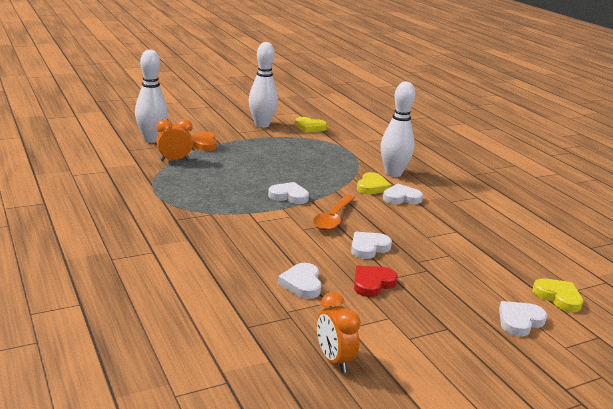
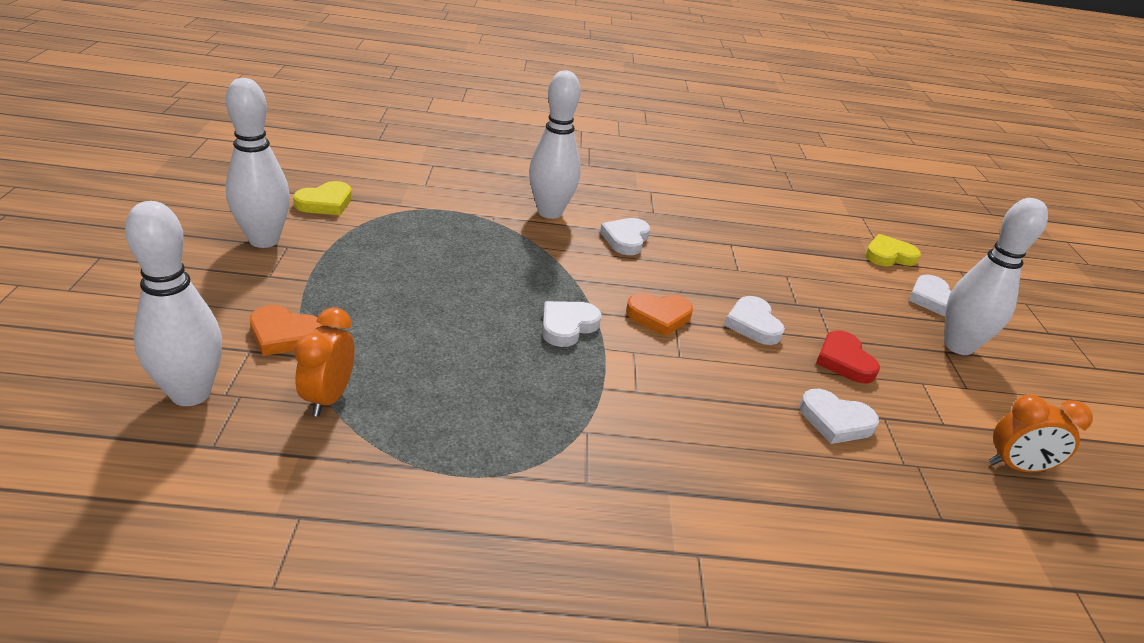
camera: 65 degrees left, 10 degrees up
(333, 218) = (659, 316): orange spoon -> orange heart
(372, 186) = (579, 245): yellow heart -> none
(463, 334) = (958, 346): none -> white bowling pin

